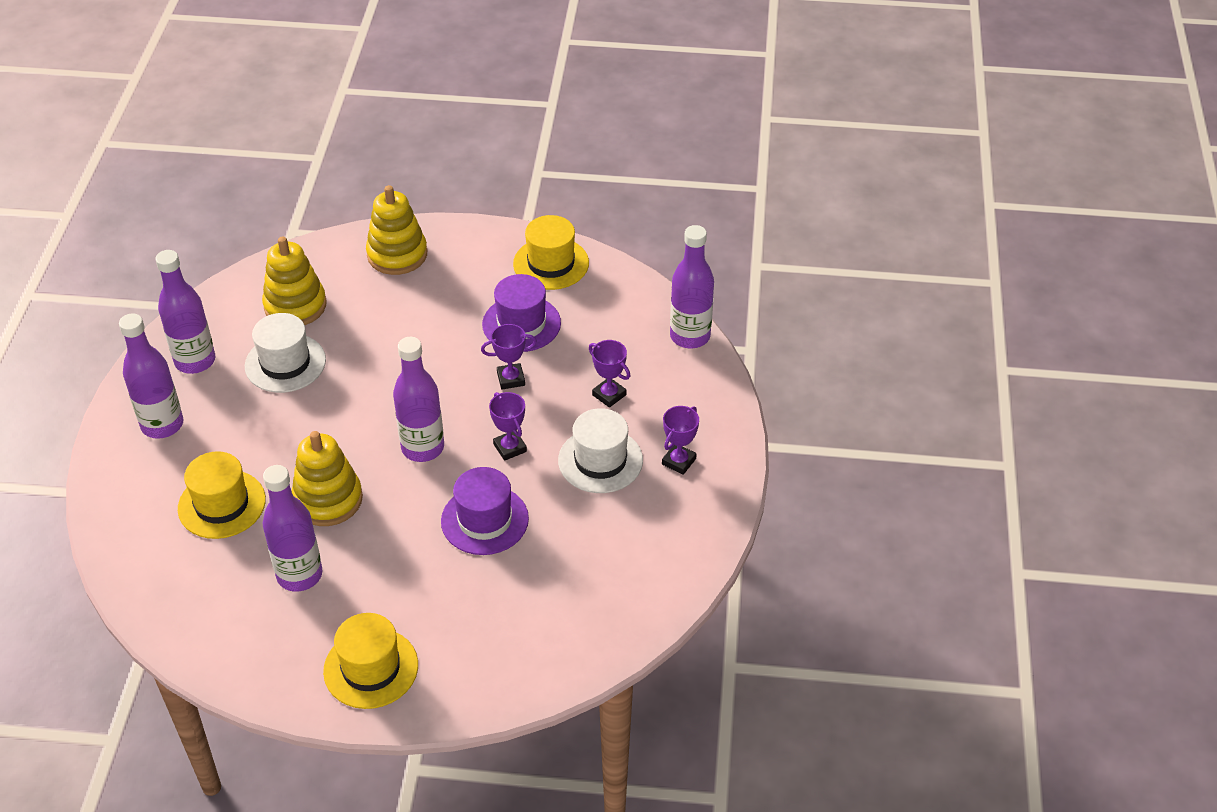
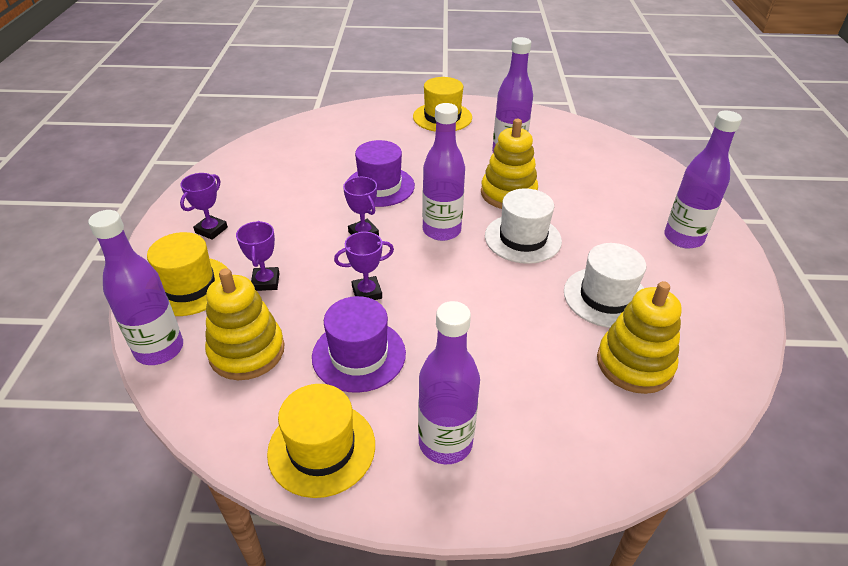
camera: 175 degrees right, 5 degrees down
(195, 361) = (699, 295): purple bottle -> purple bottle (445, 443)
(222, 504) = (590, 188): yellow hat -> yellow hat (189, 286)
(397, 254) = (540, 451): yellow stacking toy -> yellow stacking toy (247, 351)
(600, 460) = (282, 228): white hat -> white hat (522, 238)
(609, 395) = (265, 282): purple trophy -> purple trophy turned 45 degrees clockwise

